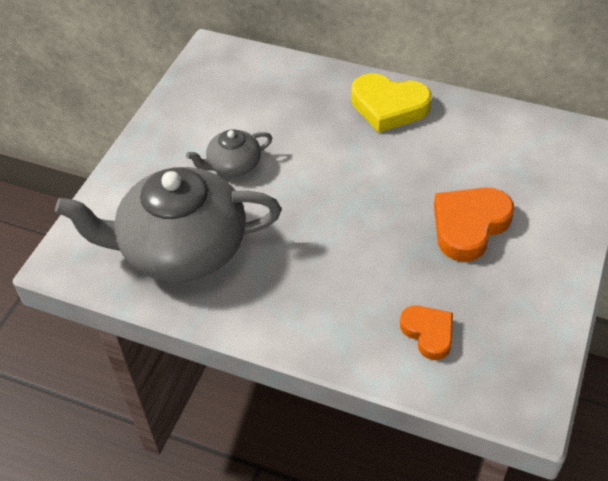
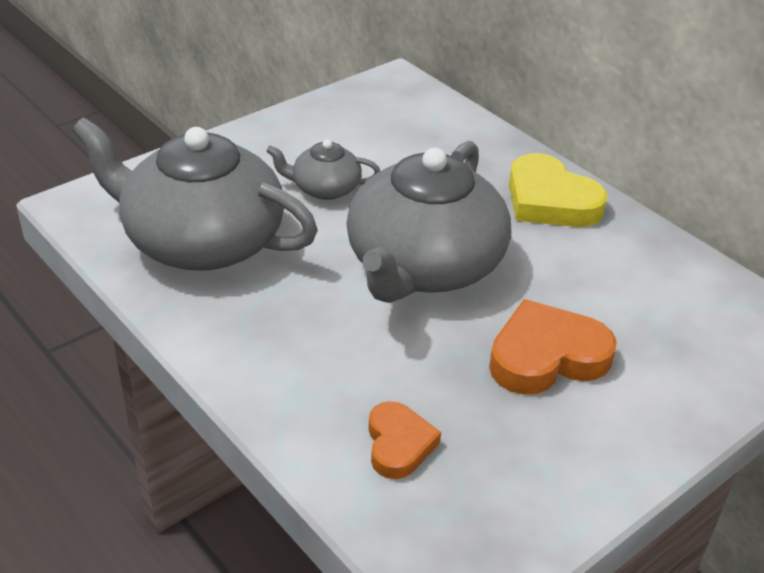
camera: 25 degrees right, 10 degrees down
(346, 196) = (423, 266): none -> grey teapot

